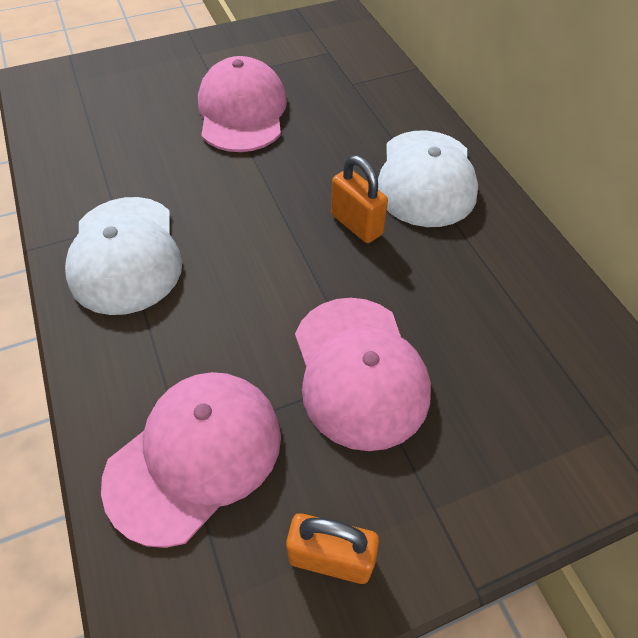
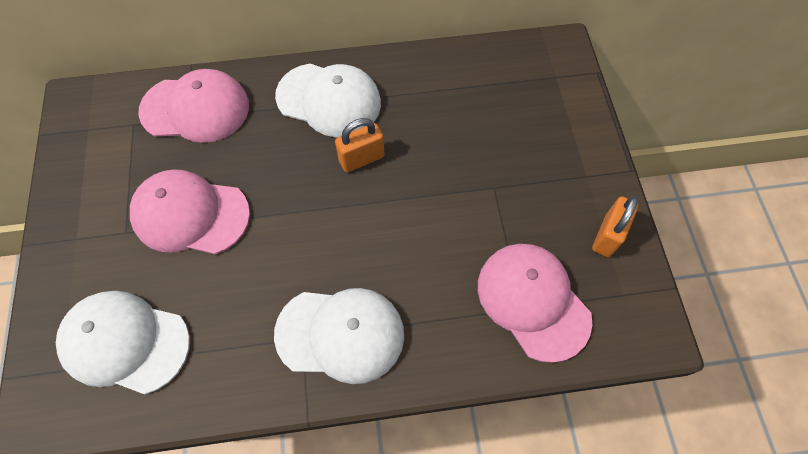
camera: 75 degrees left, 10 degrees up
(104, 107) = (125, 342): none -> white cap
(359, 371) = (490, 190): pink cap -> pink cap (195, 109)

